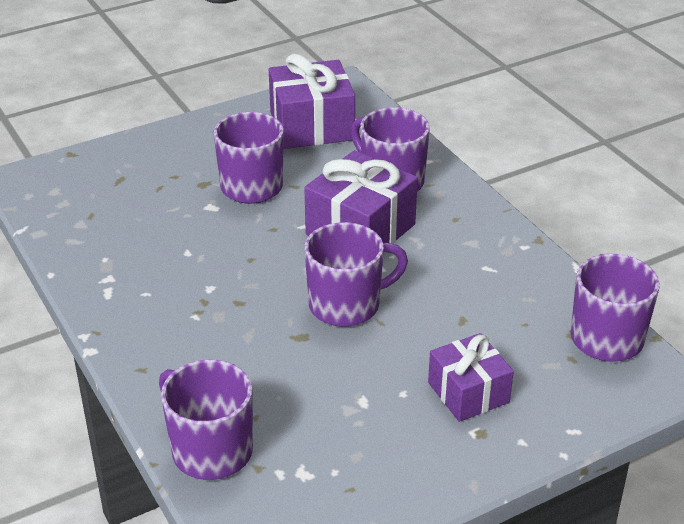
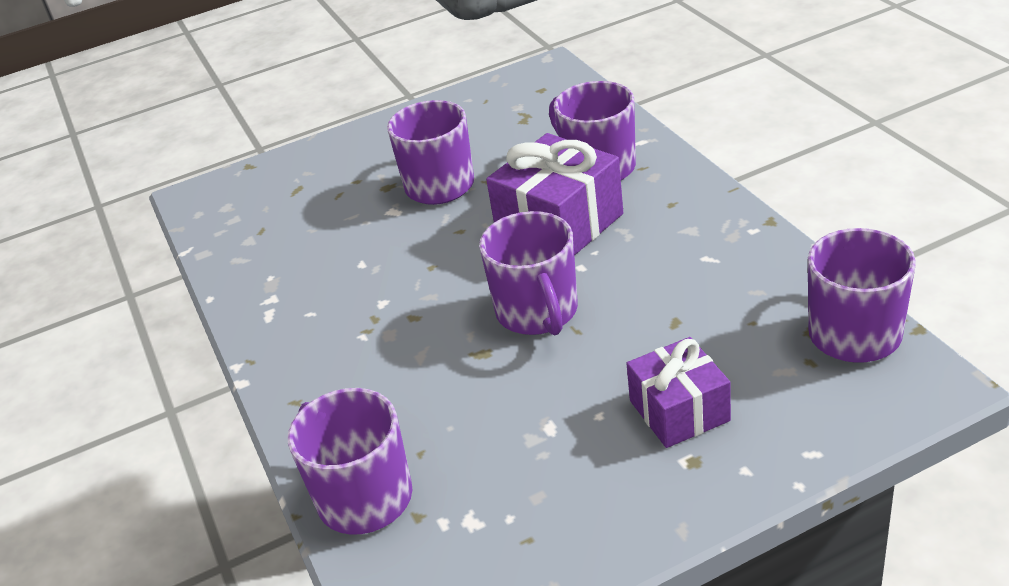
camera: 10 degrees right, 0 degrees up
(312, 126) = (512, 114): purple gift -> none
(347, 305) = (538, 312): purple mug -> purple mug turned 90 degrees clockwise

